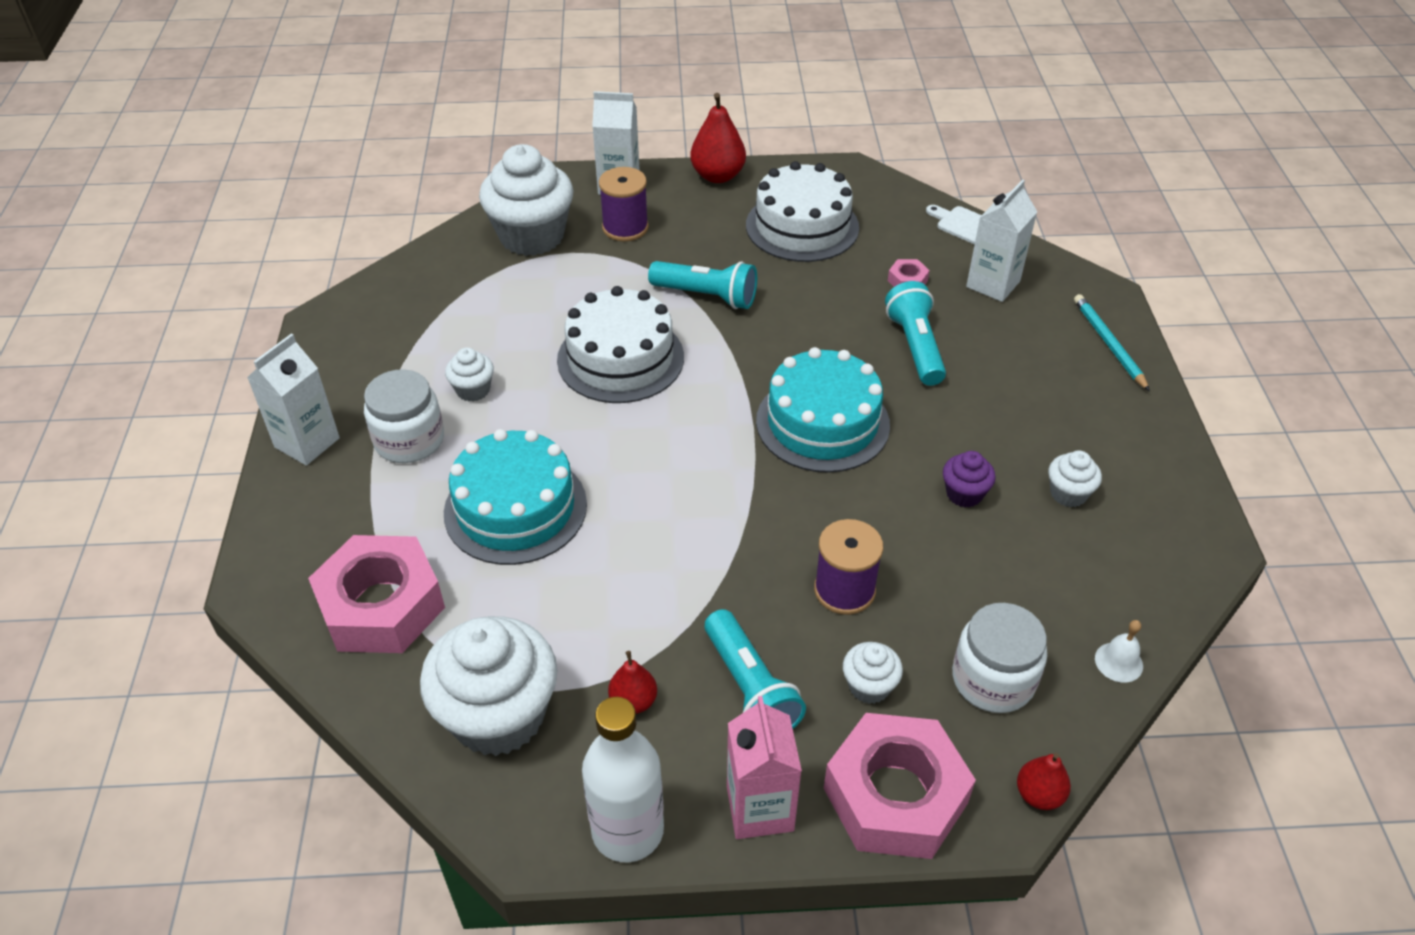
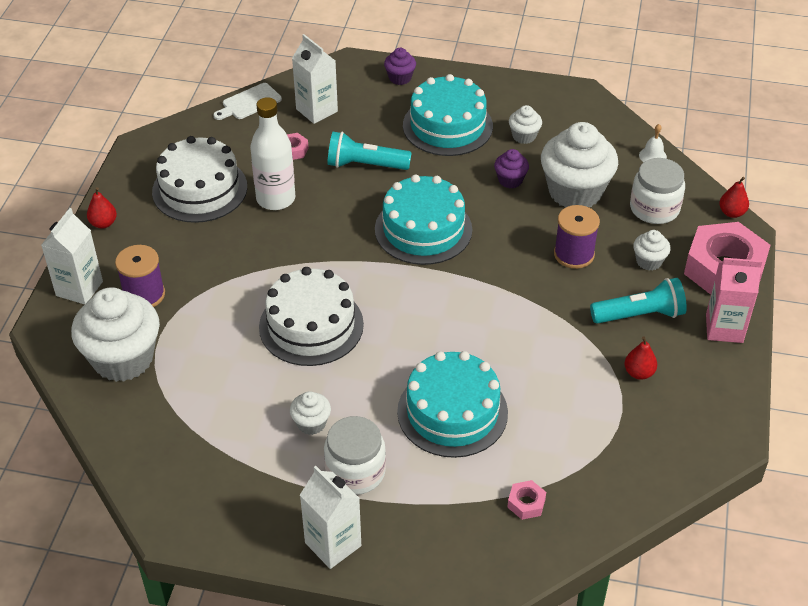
camera: 75 degrees left, 0 degrees up
(381, 605) = (526, 503): pink nut -> pink nut, size x0.41
(498, 716) = (637, 444): white cupcake -> white cupcake (575, 192)
(627, 830) = (731, 391): white bottle -> white bottle (276, 199)
(706, 296) = (259, 261): turquoise flashlight -> none
(717, 176) = (103, 223): red pear -> red pear, size x0.59
(1039, 409) = (447, 126): none -> turquoise cake
(1108, 344) = (400, 78): turquoise pencil -> purple cupcake

